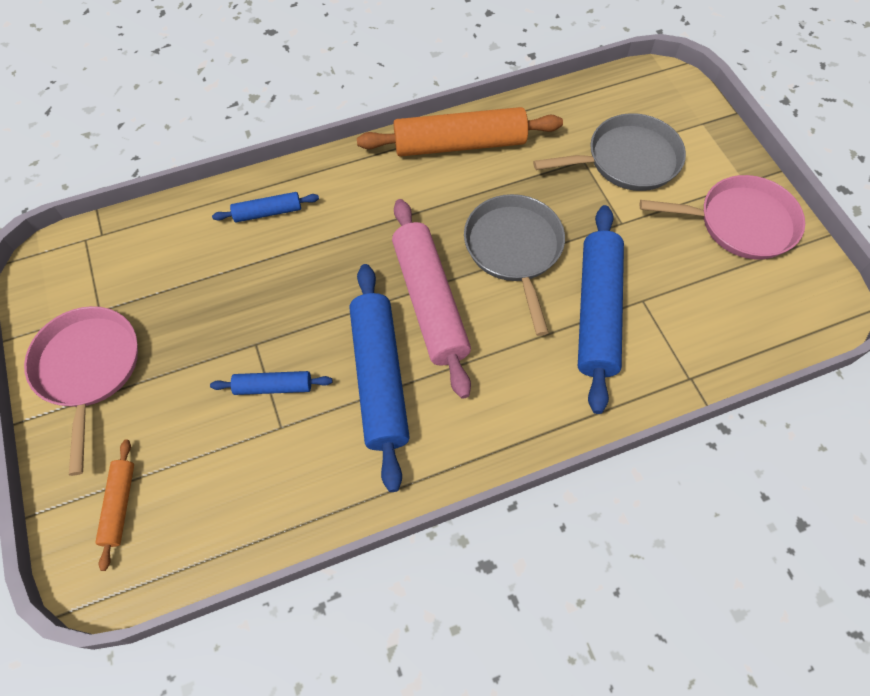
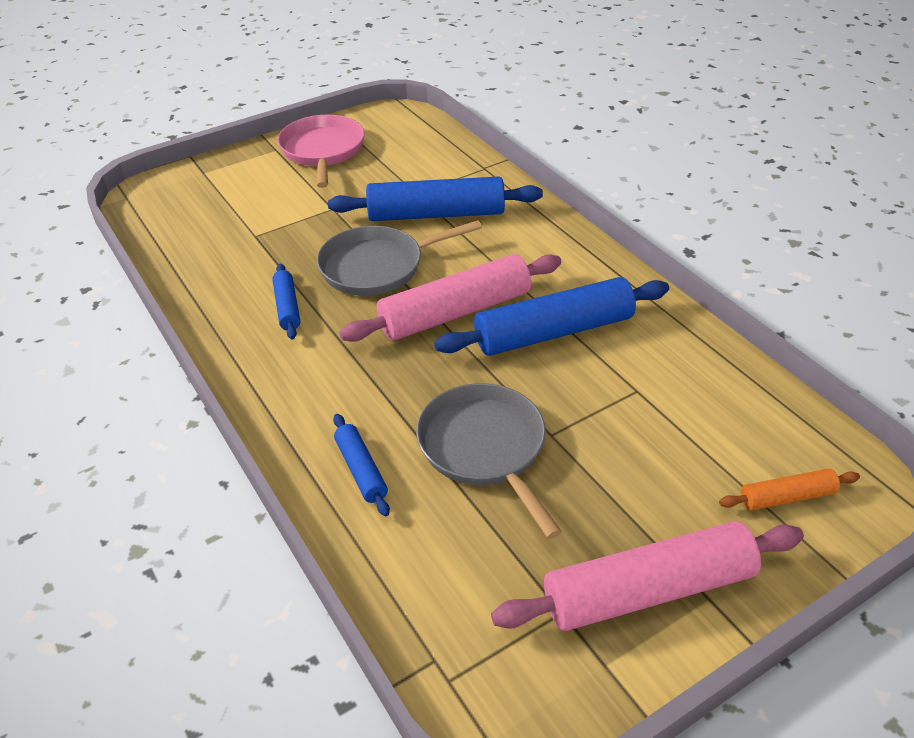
camera: 100 degrees left, 20 degrees down
(88, 369) = (648, 591): pink pan -> pink rolling pin
(273, 386) = (596, 407): blue rolling pin -> blue rolling pin (287, 307)
(460, 144) = (236, 321): orange rolling pin -> none
(627, 160) = (253, 210): grey pan -> grey pan (485, 448)

